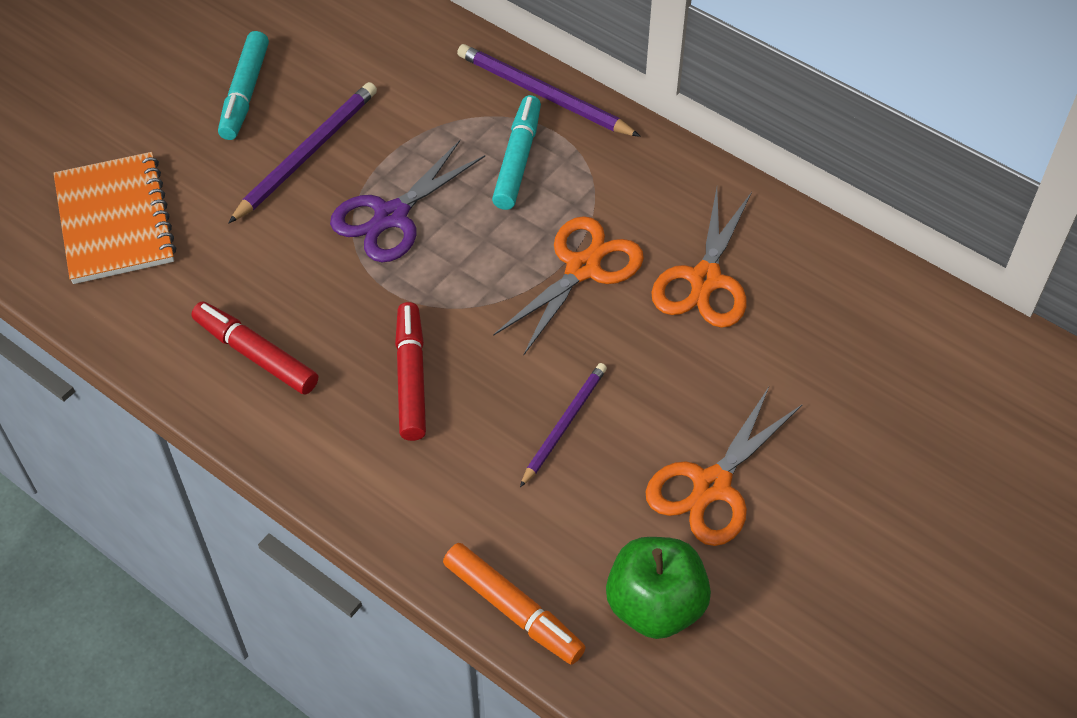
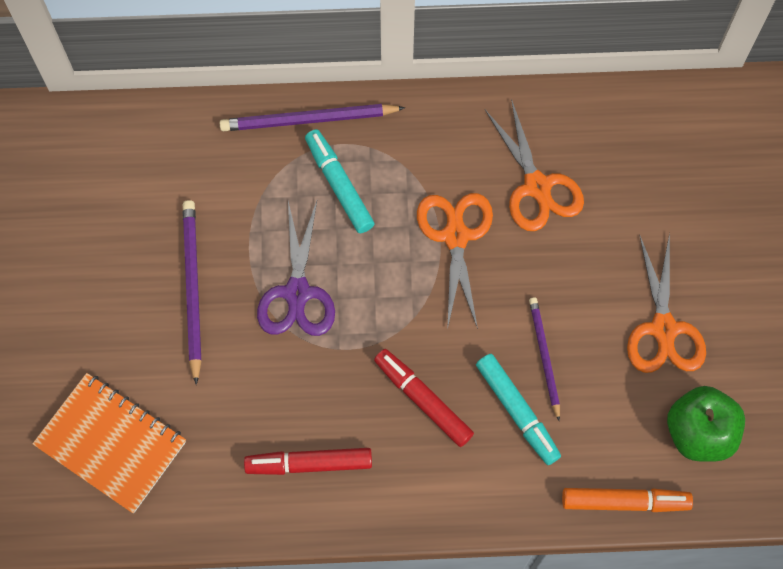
camera: 40 degrees left, 15 degrees up
(245, 93) = (99, 273): turquoise marker -> turquoise marker (517, 411)

